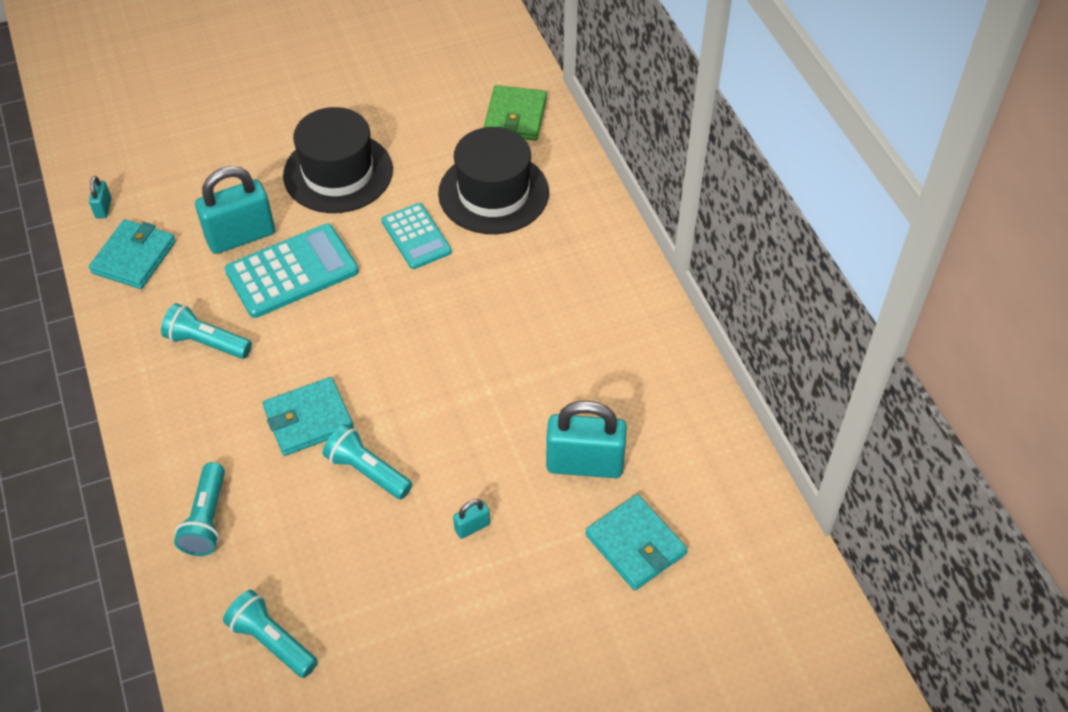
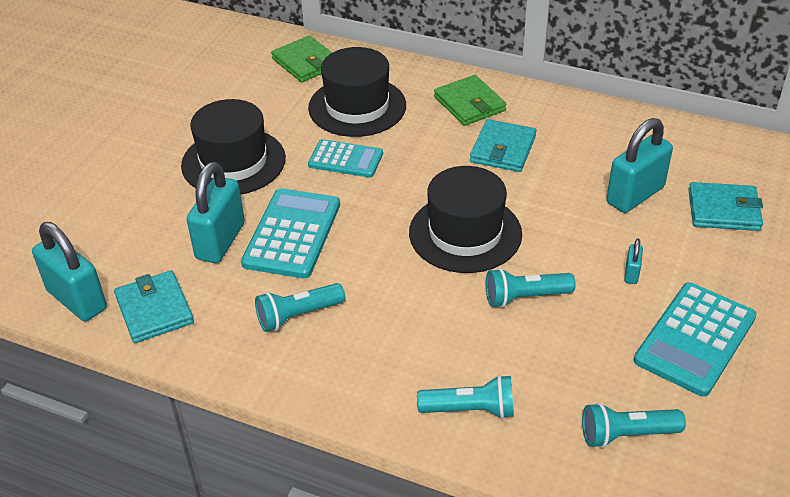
camera: 45 degrees left, 10 degrees down
(103, 208) = (77, 300): turquoise padlock -> turquoise padlock, size x2.24
(207, 519) = (470, 409): turquoise flashlight -> turquoise flashlight turned 45 degrees counterclockwise
(308, 419) = (441, 301): turquoise wallet -> turquoise wallet (503, 149)
(406, 378) = (465, 233): none -> black hat
(432, 624) = (695, 339): none -> turquoise calculator
(584, 262) = (469, 104): none -> green wallet

